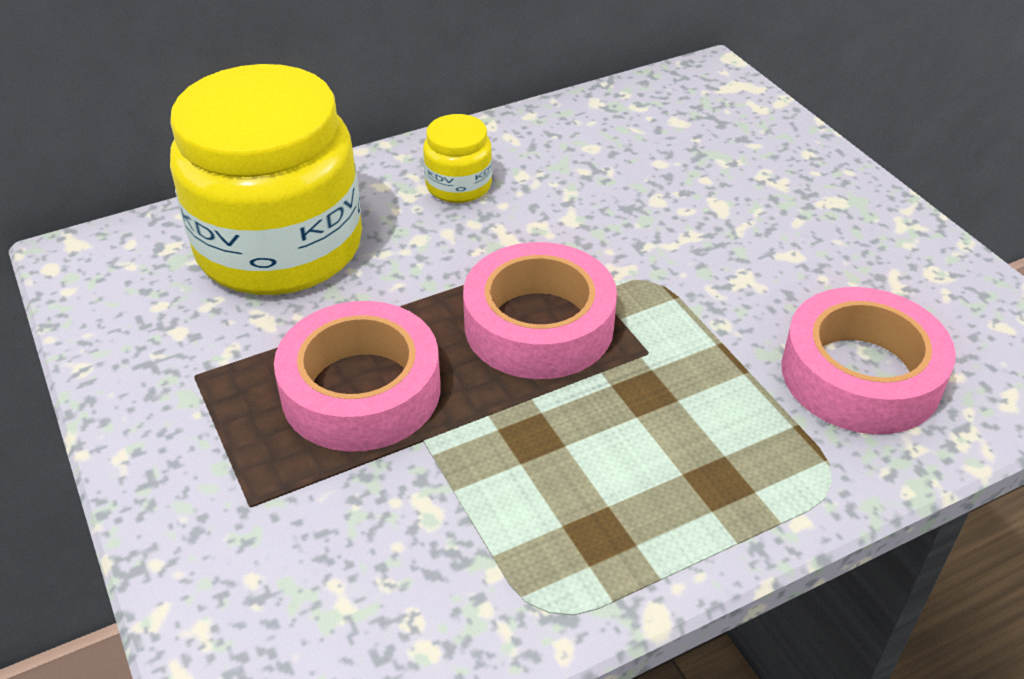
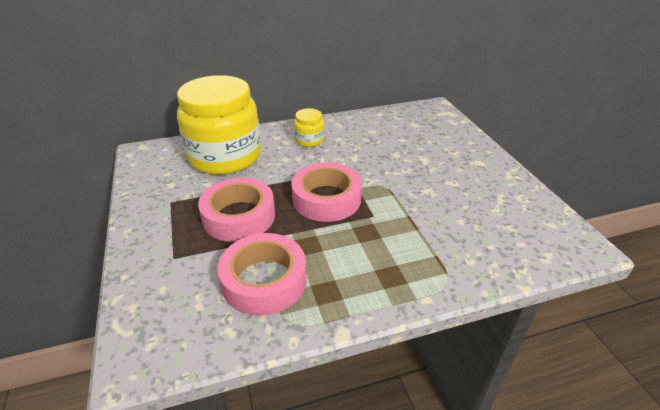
camera: 10 degrees right, 5 degrees down
(860, 375) = (473, 237): pink tape -> pink tape (264, 280)

